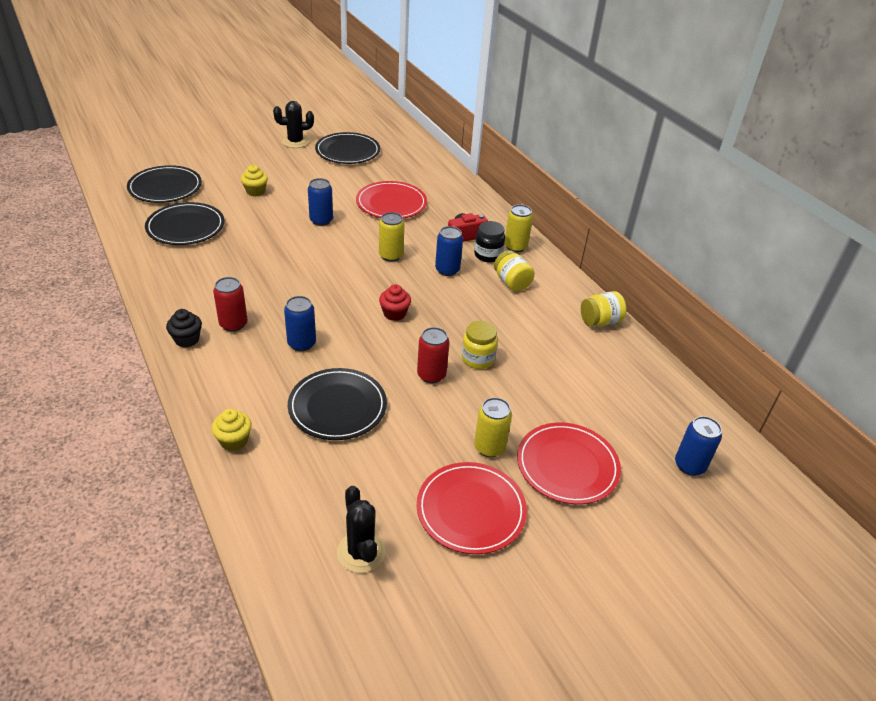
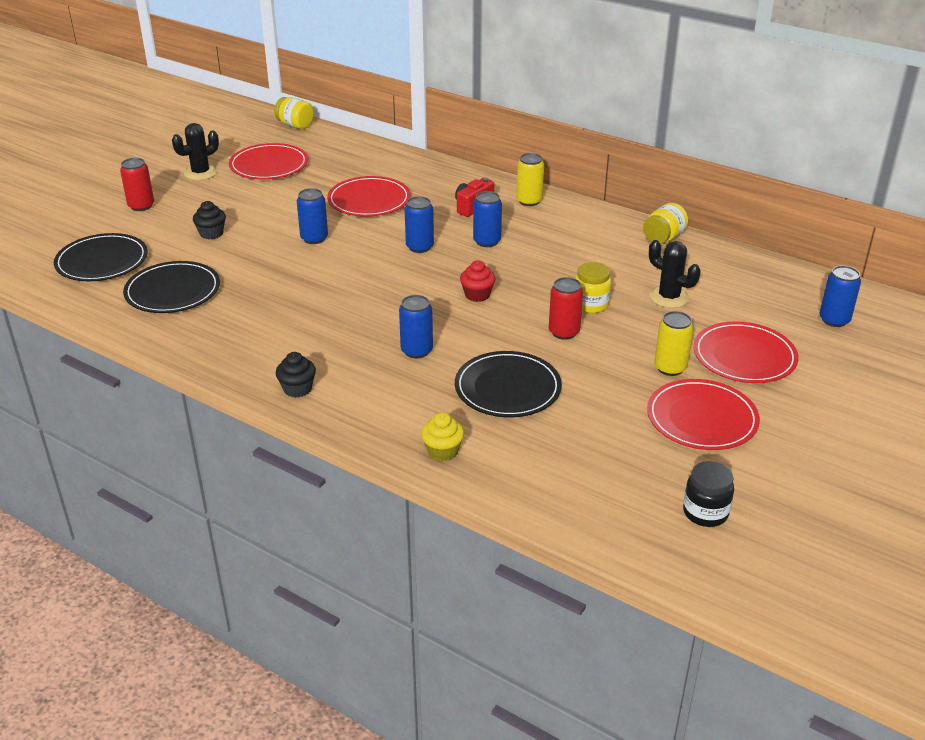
camera: 25 degrees left, 5 degrees down
(233, 324) = (330, 359): red can -> red can (141, 206)
(255, 191) = (211, 233): yellow cupcake -> black cupcake
(347, 151) = (269, 165): black plate -> red plate
(361, 552) = (646, 485): black cactus -> black cactus (669, 297)
(391, 255) = (419, 247): yellow can -> blue can
(488, 255) = (511, 216): black jar -> black jar (705, 513)
(512, 282) = (557, 232): yellow jar -> yellow jar (295, 125)

